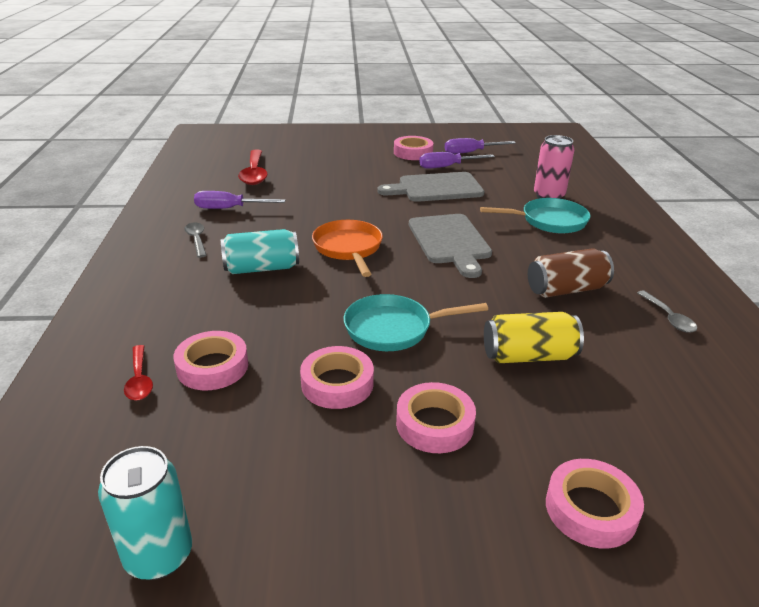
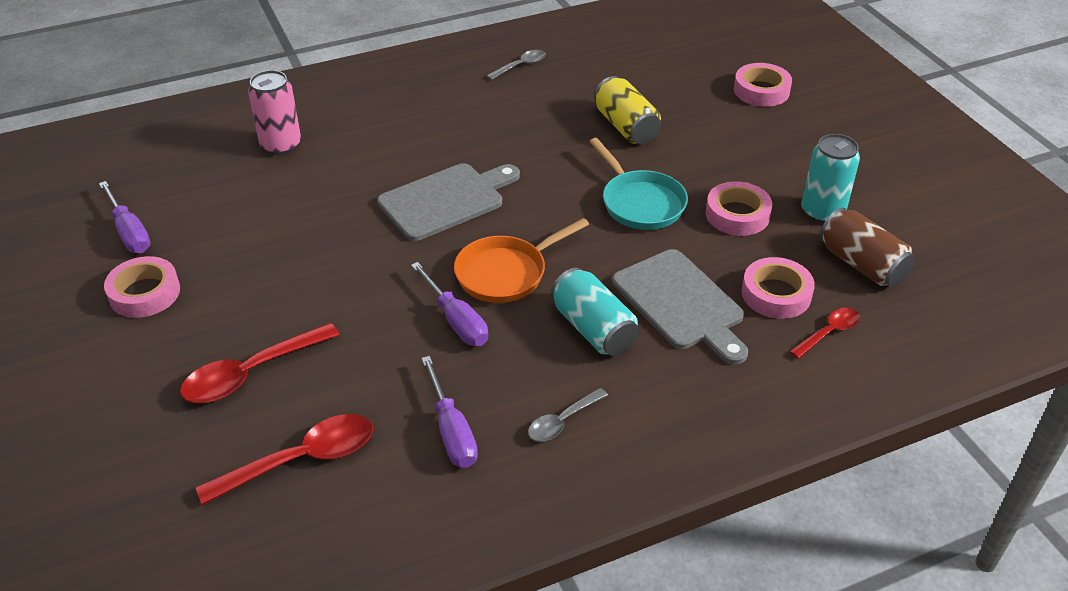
camera: 110 degrees left, 10 degrees up
(159, 555) = (947, 241): turquoise can -> turquoise can (822, 212)
(327, 169) = (251, 373): none -> red spoon
(434, 424) = (741, 158): pink tape -> none
(436, 188) = (289, 240): grey cutting board -> grey cutting board (681, 303)
(447, 167) = (201, 245): purple screwdriver -> purple screwdriver (456, 320)
(549, 221) = (356, 139): turquoise pan -> none
(566, 290) = (506, 117): brown can -> brown can (862, 264)

